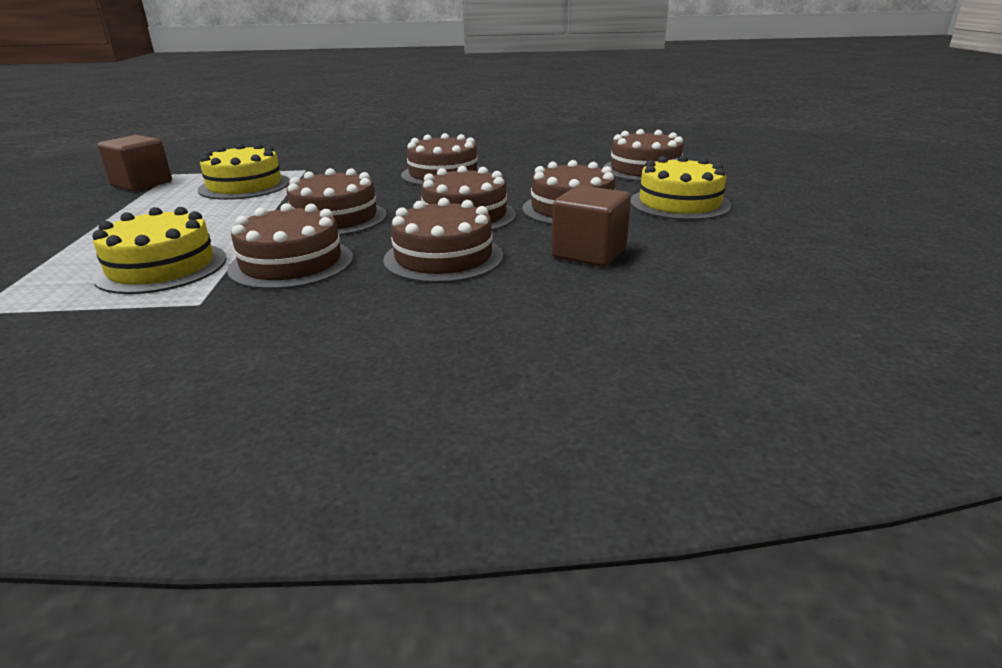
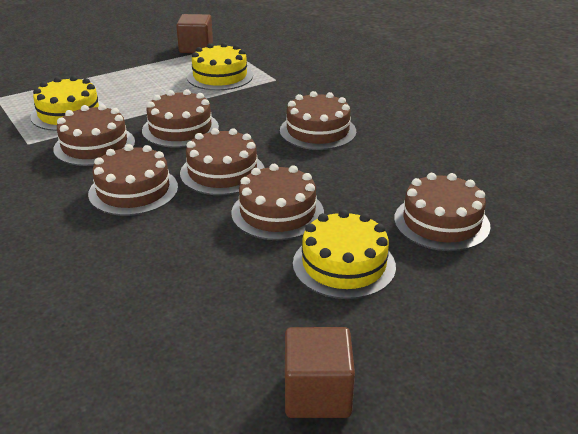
camera: 60 degrees right, 5 degrees up
(589, 253) = (179, 246): brown cube -> brown cube (317, 394)

